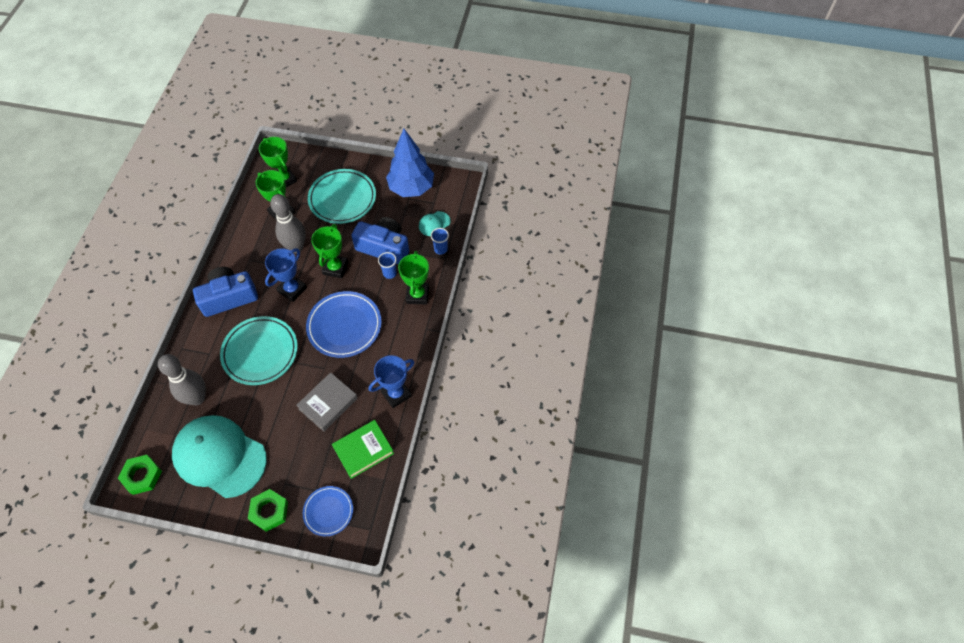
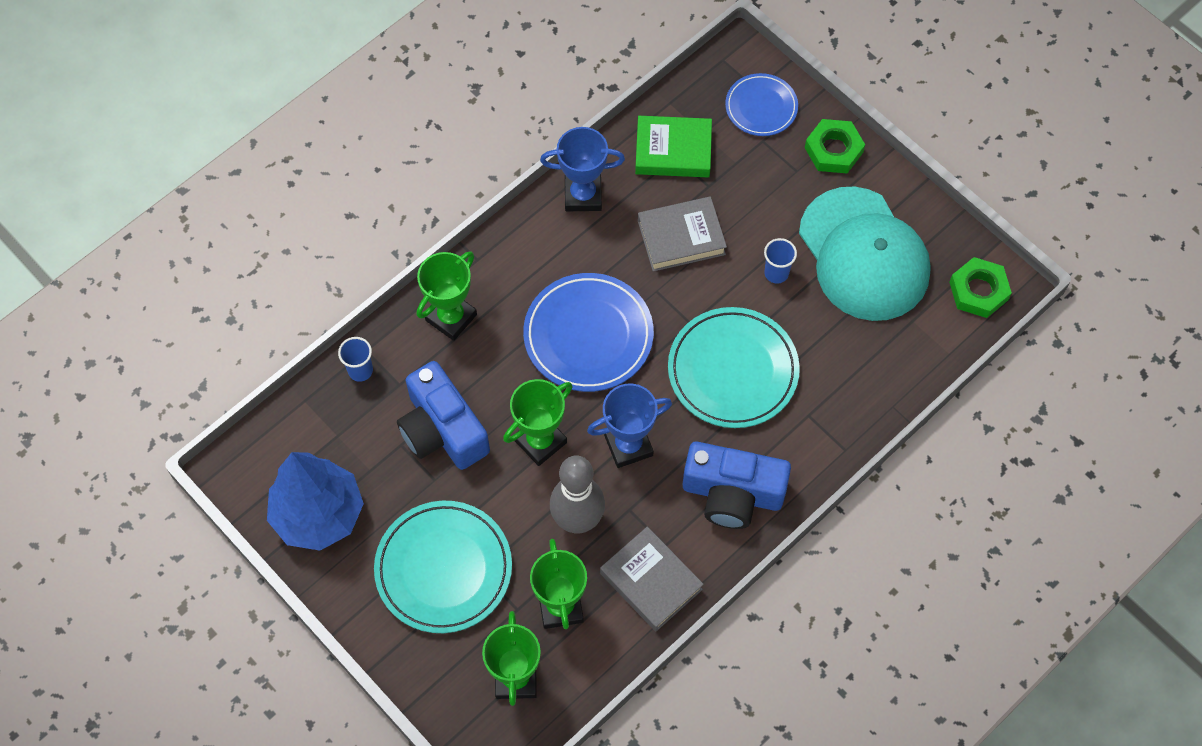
camera: 145 degrees left, 5 degrees up
(197, 398) = (857, 355): grey bowling pin -> none
(247, 243) = (651, 581): none -> grey book
(389, 273) = (465, 379): blue cup -> blue cup (776, 273)
(434, 224) = (335, 422): turquoise cap -> none

